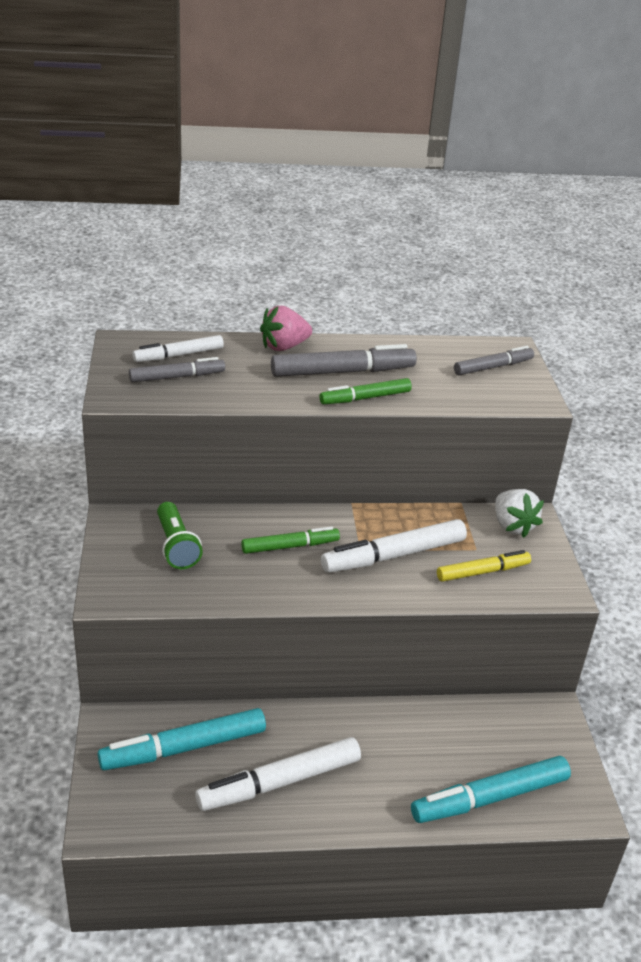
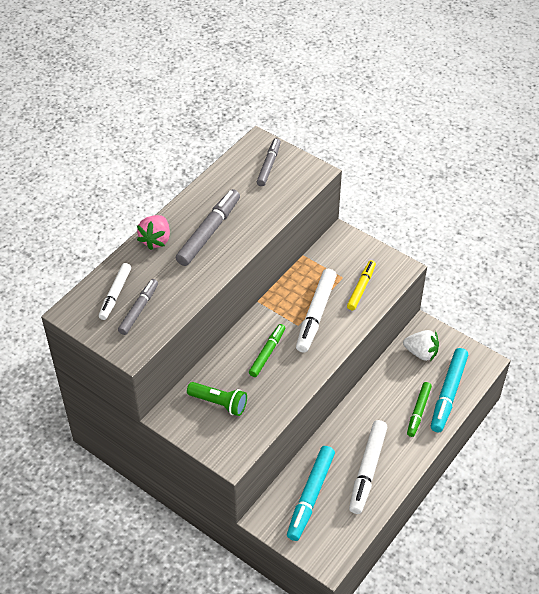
camera: 45 degrees left, 15 degrees up
(365, 398) = (243, 241): green marker -> green marker (418, 411)
(512, 526) = (340, 249): white strawberry -> white strawberry (421, 353)

